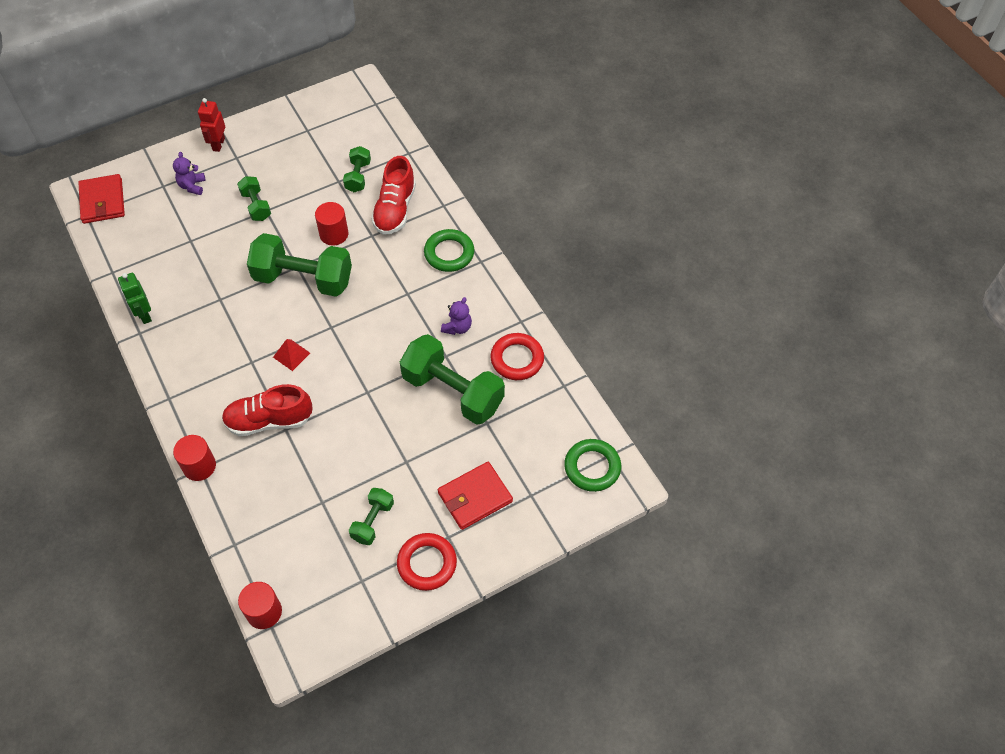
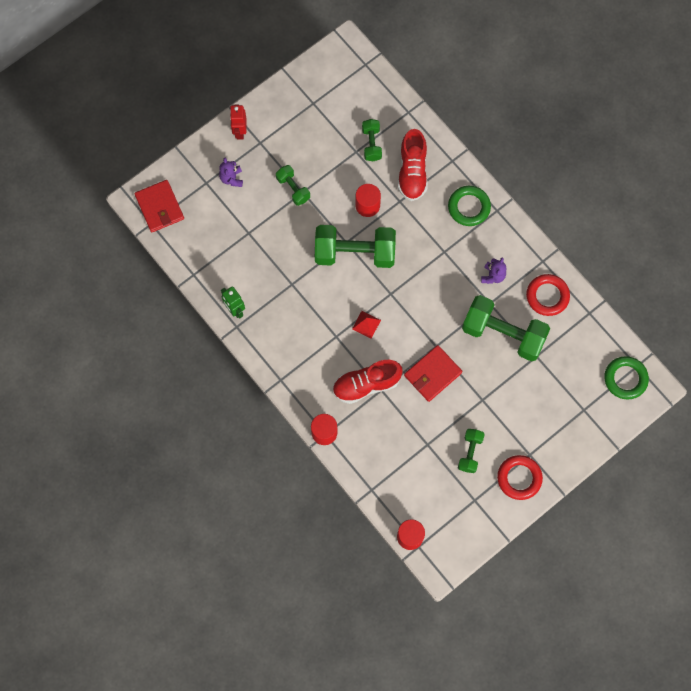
camera: 10 degrees left, 15 degrees up
(475, 497) = (542, 419): red wallet -> red wallet (432, 374)

